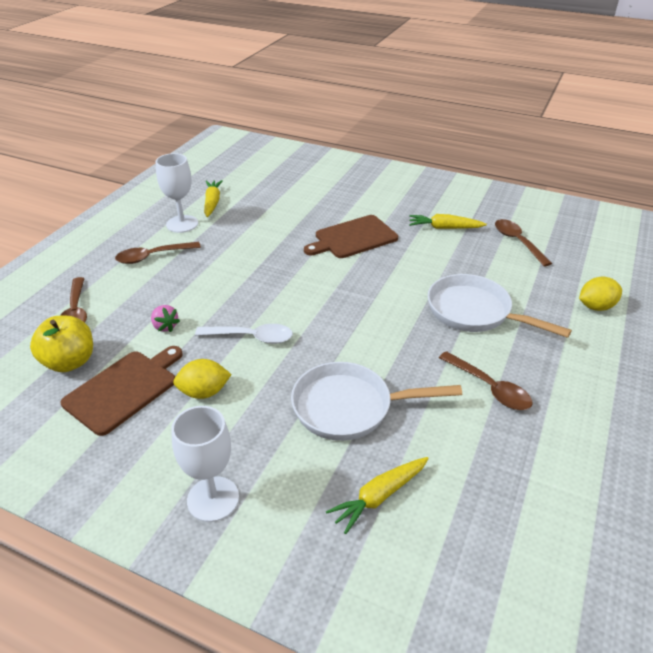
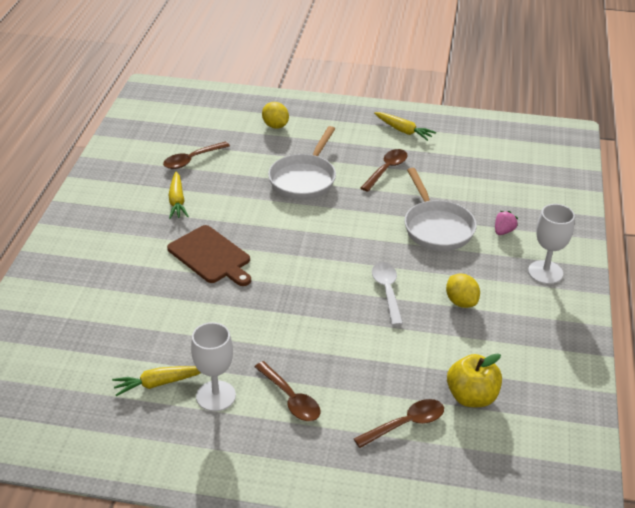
camera: 105 degrees left, 0 degrees up
(124, 389) = (482, 348): brown cutting board -> none
(165, 326) = (397, 349): pink strawberry -> pink strawberry (503, 231)
(379, 497) = (501, 206): yellow carrot -> yellow carrot (403, 131)

